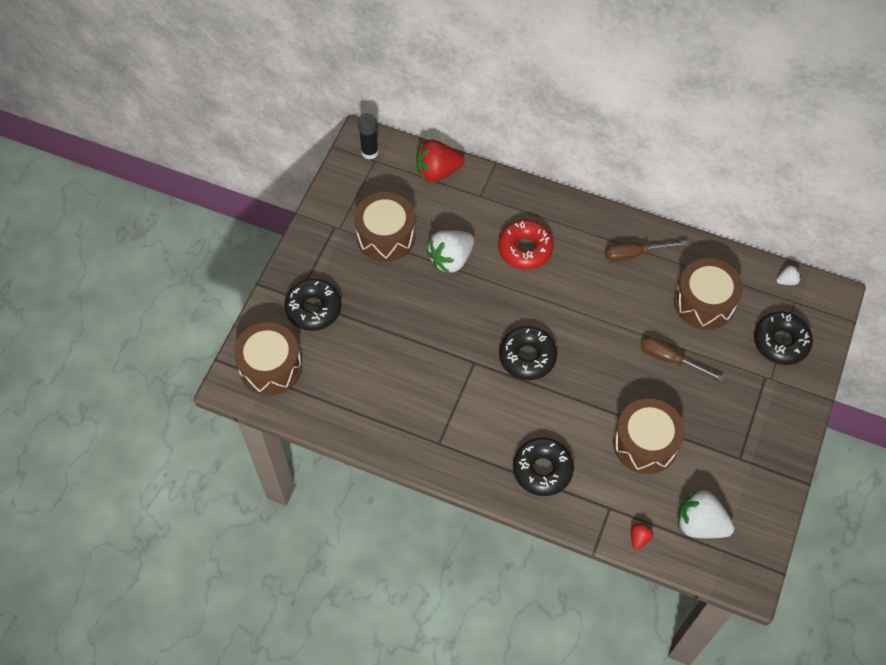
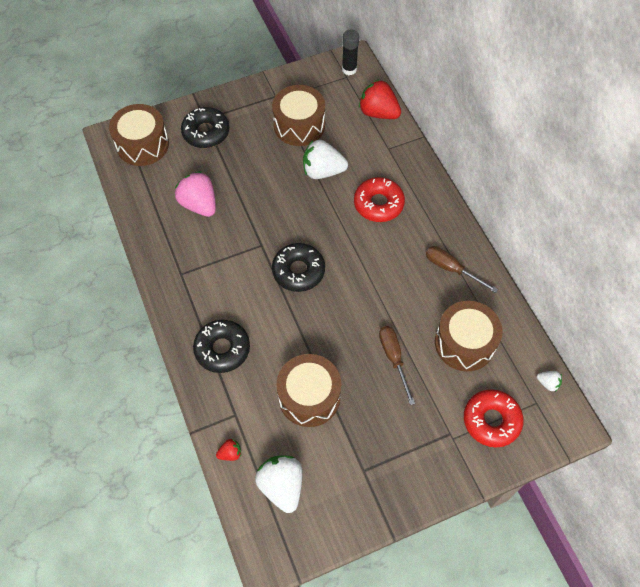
camera: 45 degrees right, 0 degrees up
(384, 374) = (199, 204): none -> pink strawberry
(780, 342) = (491, 420): black donut -> red donut

